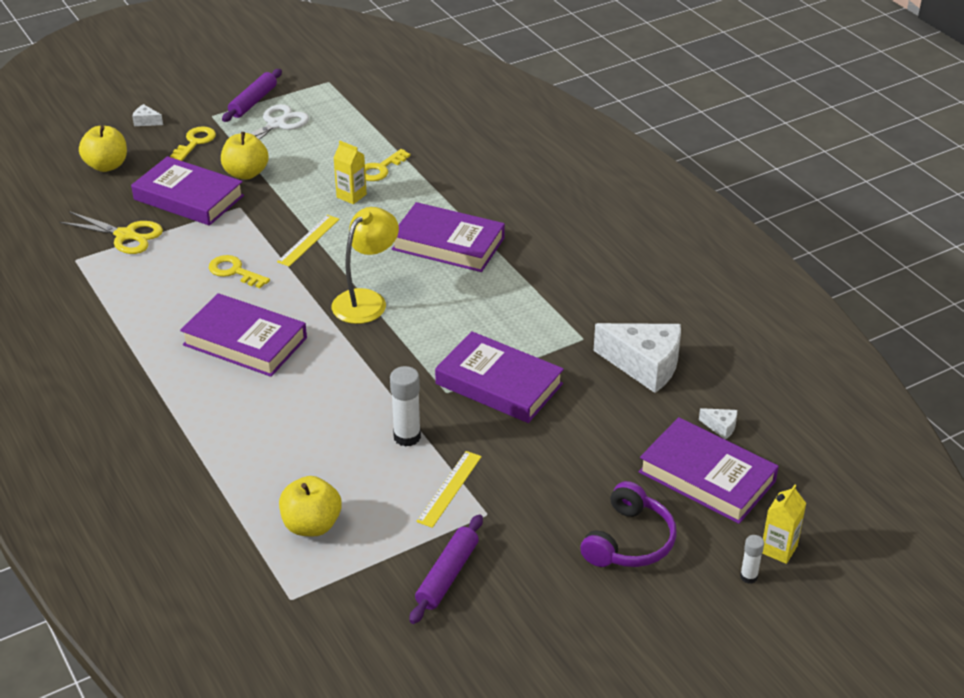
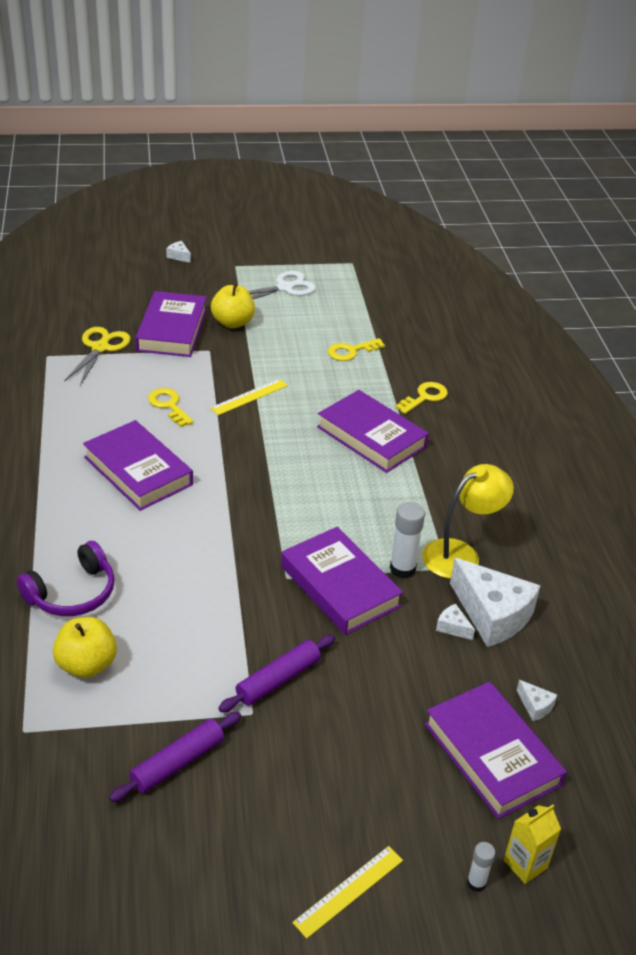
camera: 20 degrees right, 0 degrees up
(106, 165) = (123, 284): yellow apple -> none
(126, 235) = (100, 347): yellow scissors -> yellow scissors turned 120 degrees counterclockwise
(188, 197) = (172, 330): purple book -> purple book turned 45 degrees clockwise
(195, 142) = (208, 284): yellow key -> yellow key (425, 397)
(253, 102) = (277, 263): purple rolling pin -> purple rolling pin (278, 679)
(351, 196) = (311, 368): yellow carton -> none
(366, 300) = (266, 467): yellow lamp -> yellow lamp (460, 554)
(407, 437) = (224, 609): white glue stick -> white glue stick (402, 569)
(449, 488) = (232, 674): yellow ruler -> yellow ruler (348, 891)
(617, 386) = (452, 627): none -> white cheese
(629, 541) = (374, 795): purple headphones -> purple headphones (72, 593)

